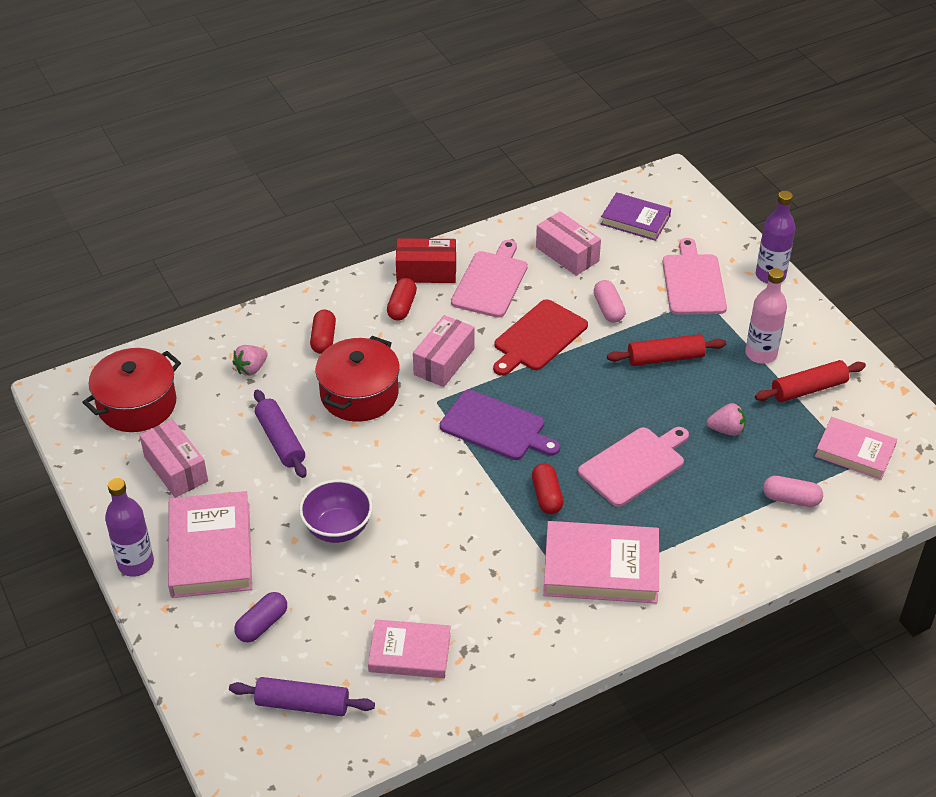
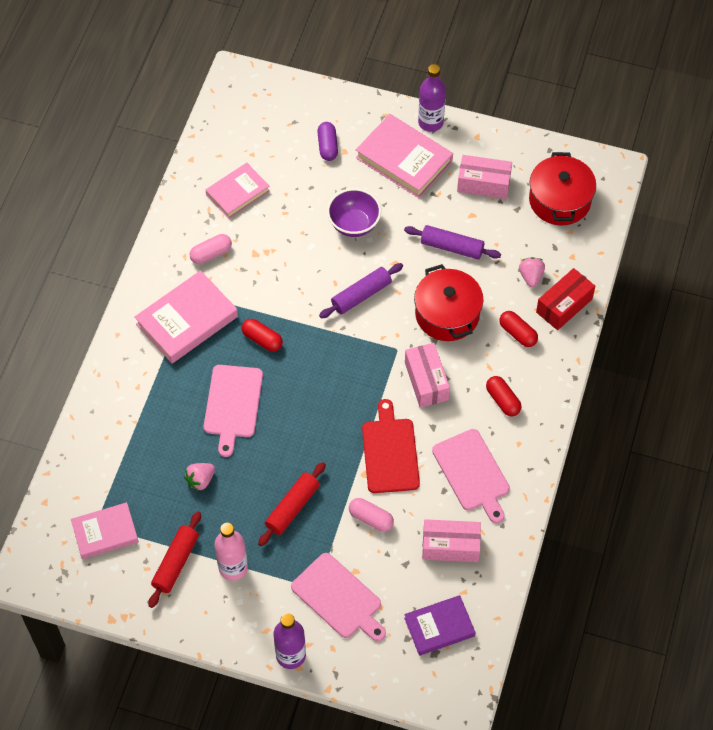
camera: 135 degrees right, 15 degrees up
(302, 704) = (260, 128): purple rolling pin -> purple rolling pin (361, 295)
(426, 271) = (523, 444): red box -> red box (564, 306)
(496, 427) = (342, 361): purple cutting board -> none
(791, 499) = (117, 459): pink capsule -> pink capsule (211, 254)

